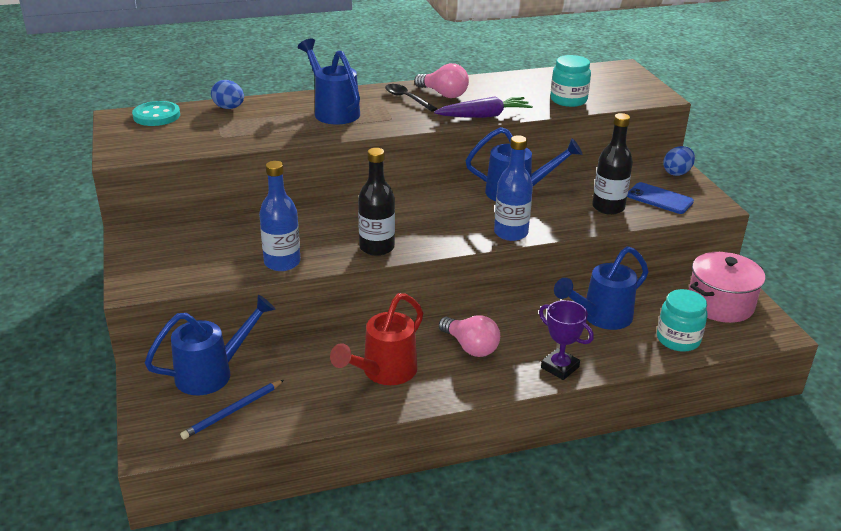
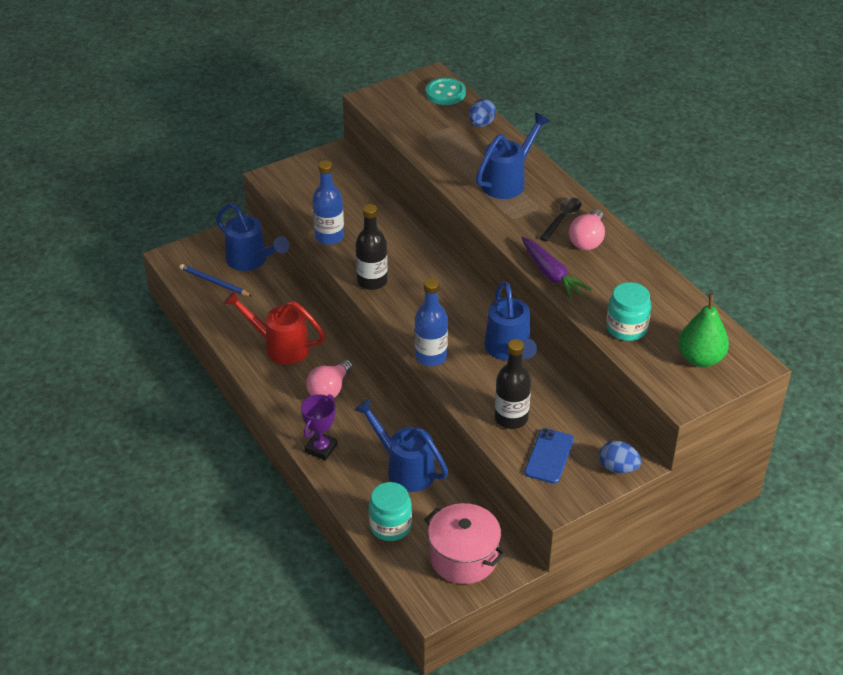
camera: 75 degrees right, 10 degrees up
(613, 82) = (700, 358): none -> green pear

